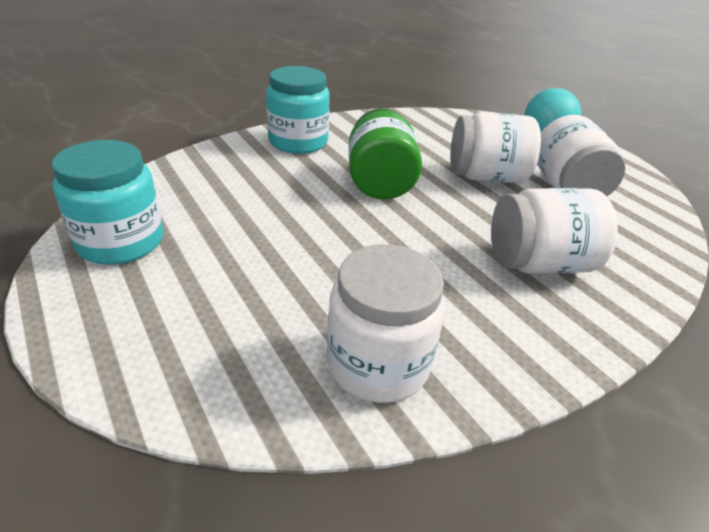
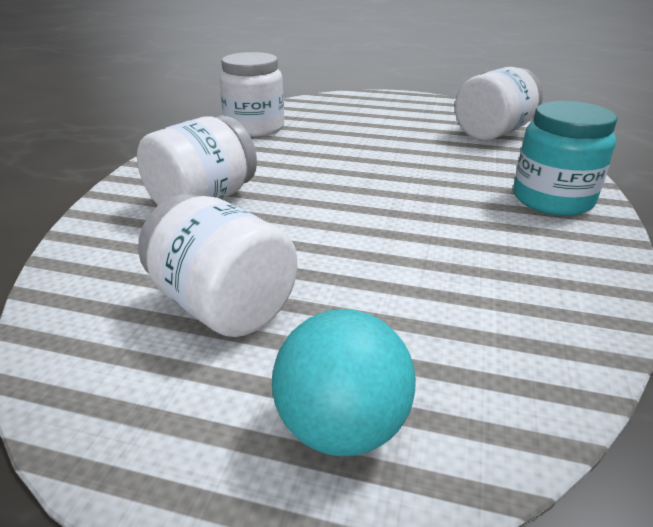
camera: 140 degrees right, 5 degrees down
(121, 242) = (446, 112): turquoise jar -> none
(379, 182) = (411, 200): green jar -> none
(486, 177) = (334, 264): white jar -> white jar (493, 132)

